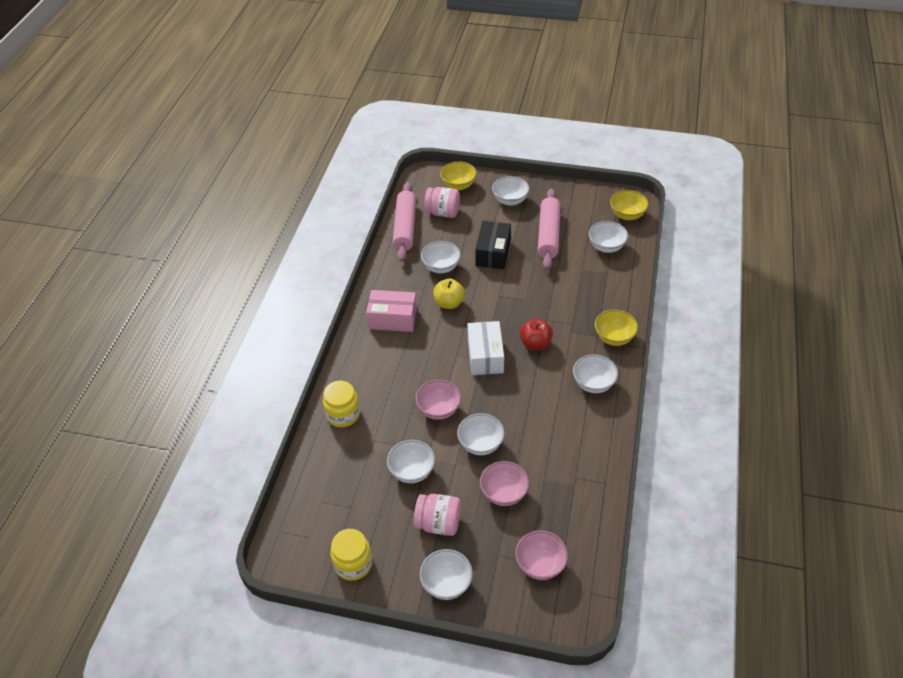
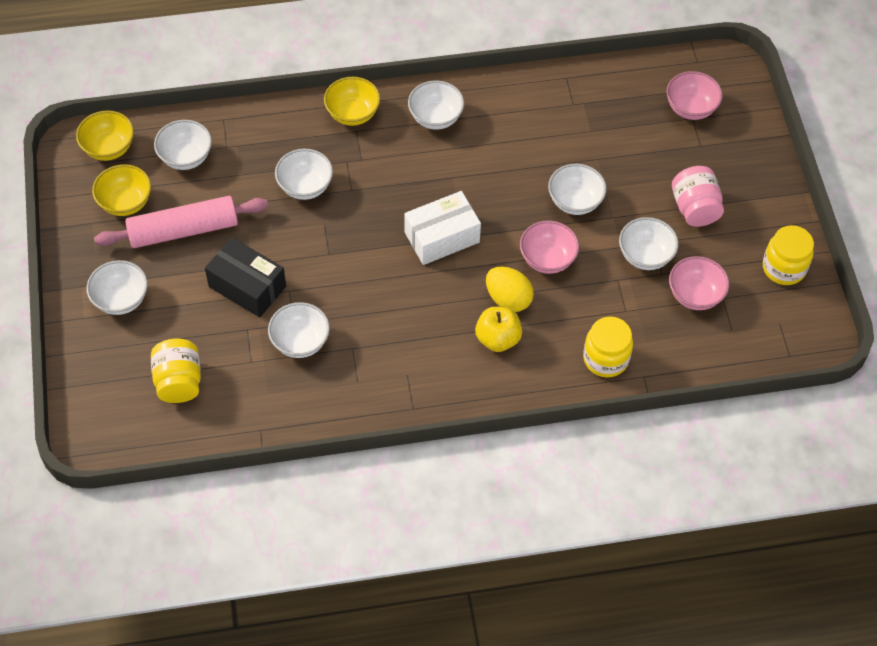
camera: 115 degrees left, 10 degrees up
(392, 319) = (424, 365): pink box -> none
(405, 227) = (231, 421): pink rolling pin -> none
(418, 376) = (508, 299): none -> yellow egg
(442, 212) = (179, 381): pink jar -> yellow jar
(446, 583) = (756, 179): white bowl -> white bowl (305, 186)
(449, 303) = (367, 308): yellow apple -> yellow apple (498, 339)
(458, 185) = (105, 382): yellow bowl -> yellow bowl (125, 202)
(493, 253) = (247, 286): black box -> black box turned 45 degrees clockwise
(504, 493) = (626, 161): pink bowl -> pink bowl (695, 295)
(535, 343) = (397, 190): red apple -> none

